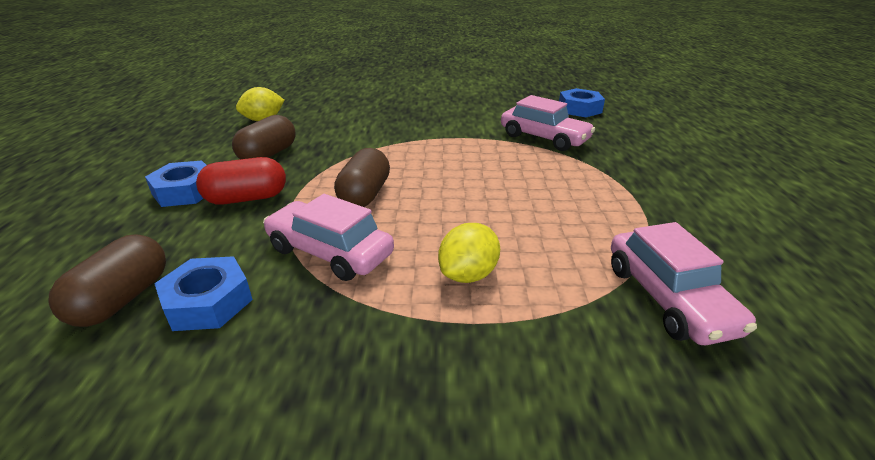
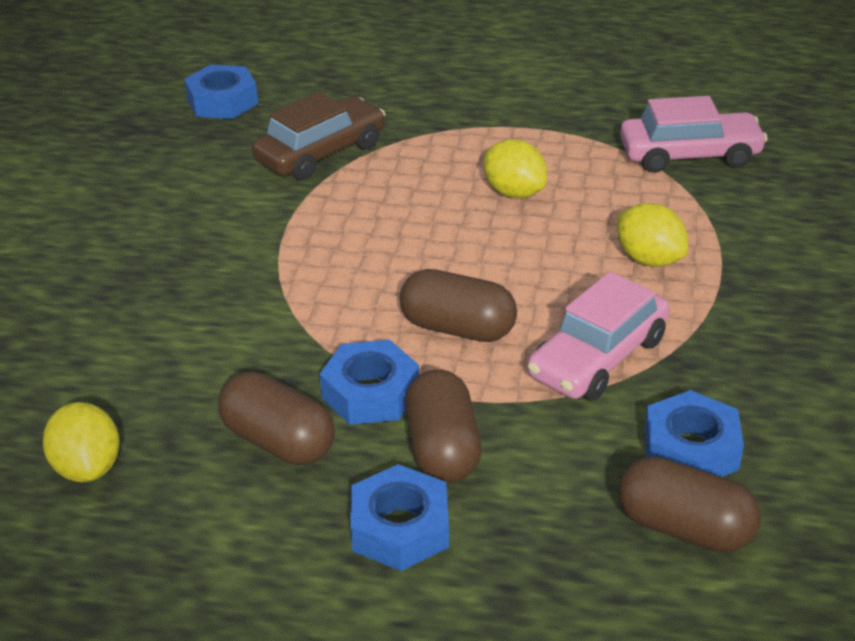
camera: 80 degrees left, 5 degrees up
(246, 198) = (443, 449): red capsule -> brown capsule
(303, 173) = (370, 393): none -> blue nut
(538, 205) = (514, 192): none -> yellow lemon
(544, 138) = (321, 153): pink car -> brown car

